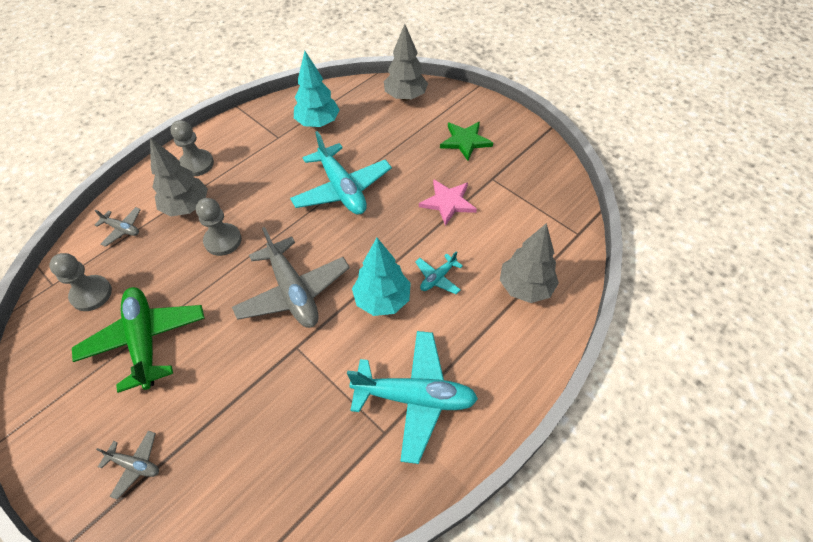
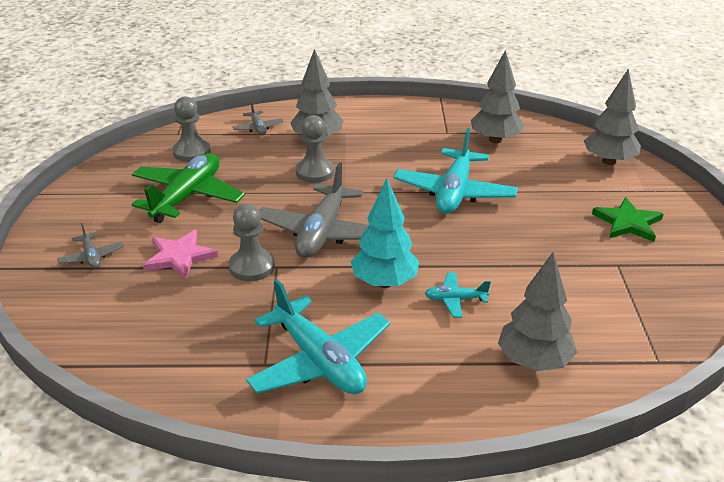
camera: 45 degrees right, 20 degrees down
(197, 164) = (360, 118): grey pawn -> grey pawn (252, 267)
(318, 123) = (495, 140): turquoise tree -> grey tree
(448, 202) = (543, 255): pink star -> pink star (179, 257)

